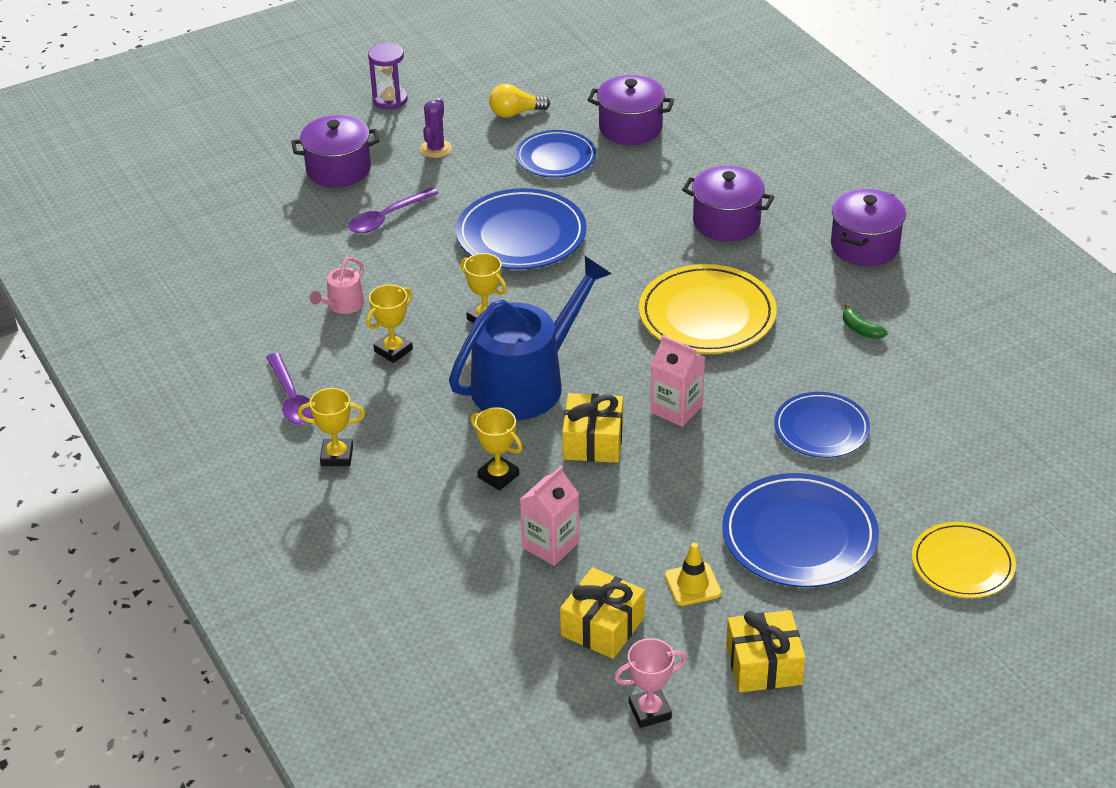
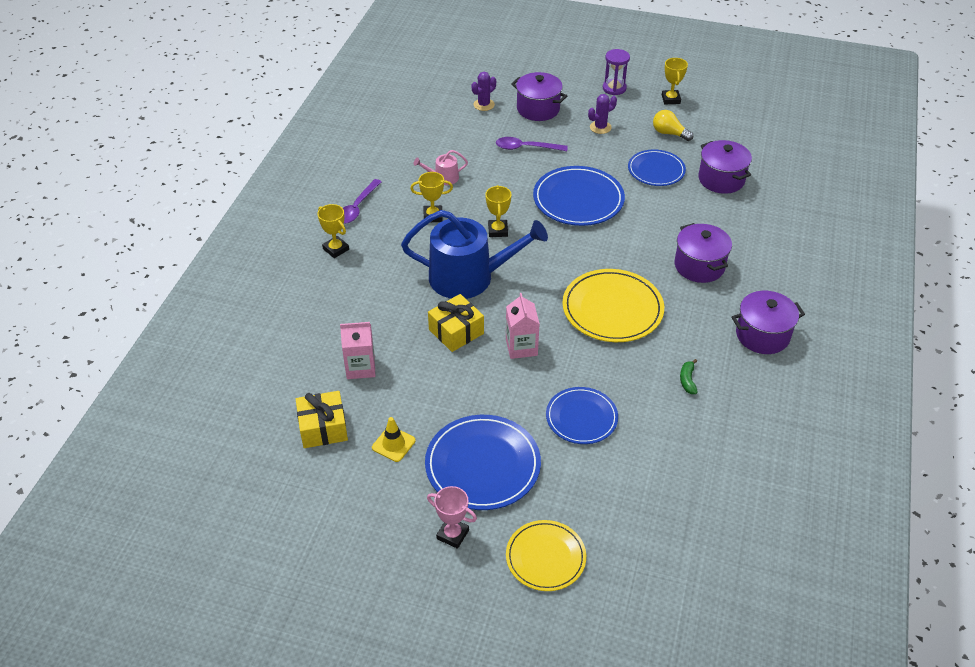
camera: 45 degrees right, 5 degrees up
(268, 201) = (484, 105): none -> purple cactus
(498, 476) = (388, 314): yellow trophy -> yellow trophy (670, 99)
(649, 711) = (281, 489): pink trophy -> pink trophy (452, 534)
(764, 665) = (364, 516): yellow gift -> none

